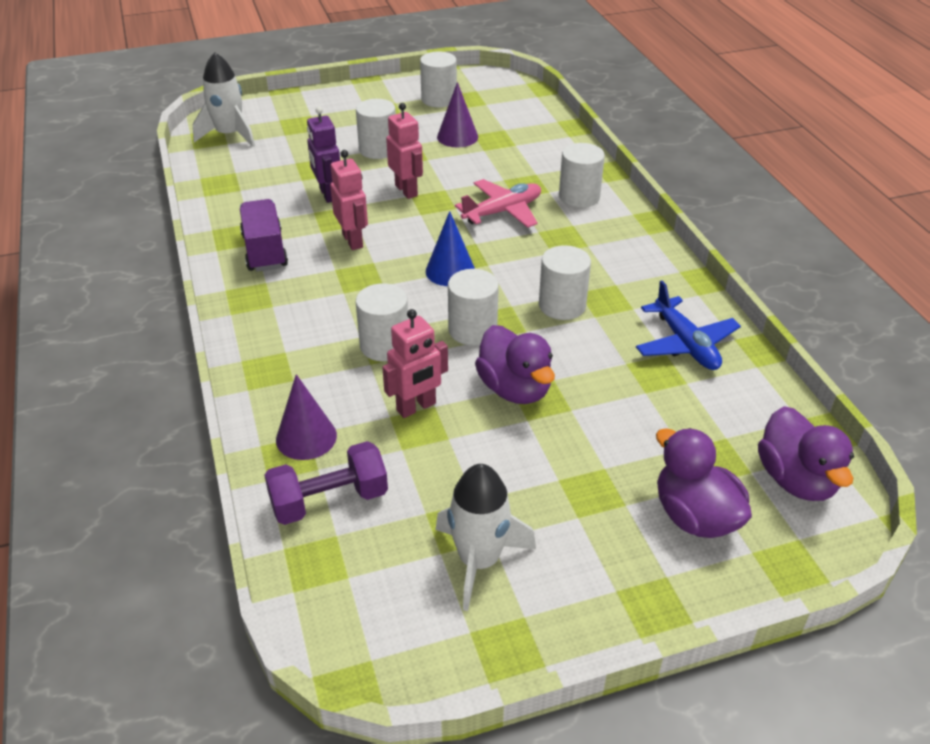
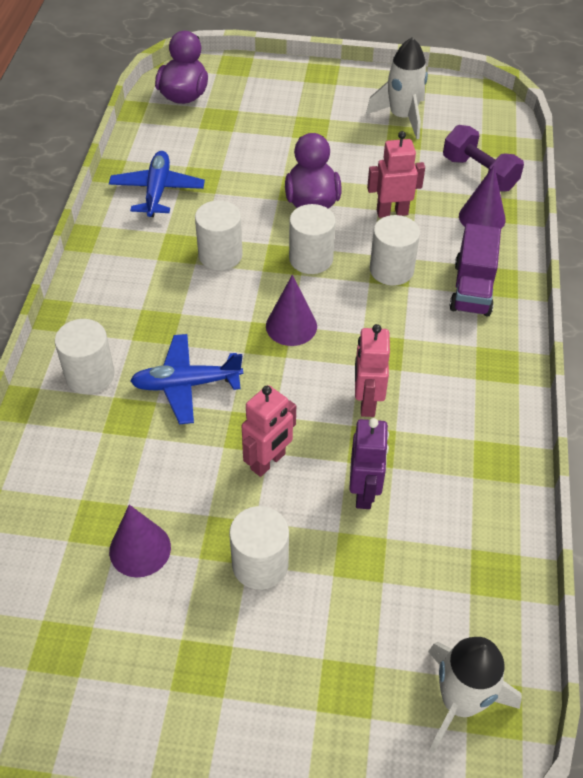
camera: 155 degrees left, 10 degrees up
(265, 251) = (466, 422): purple truck -> purple truck (472, 289)
(329, 500) = (479, 173): purple dumbbell -> purple dumbbell turned 45 degrees clockwise
(406, 190) = (268, 462): pink robot -> pink robot turned 135 degrees counterclockwise
(439, 99) = (100, 666): white cylinder -> none
(450, 271) = (291, 326): blue cone -> purple cone
(502, 212) = (186, 384): pink plane -> blue plane
(695, 516) = (262, 98): purple duck -> none

